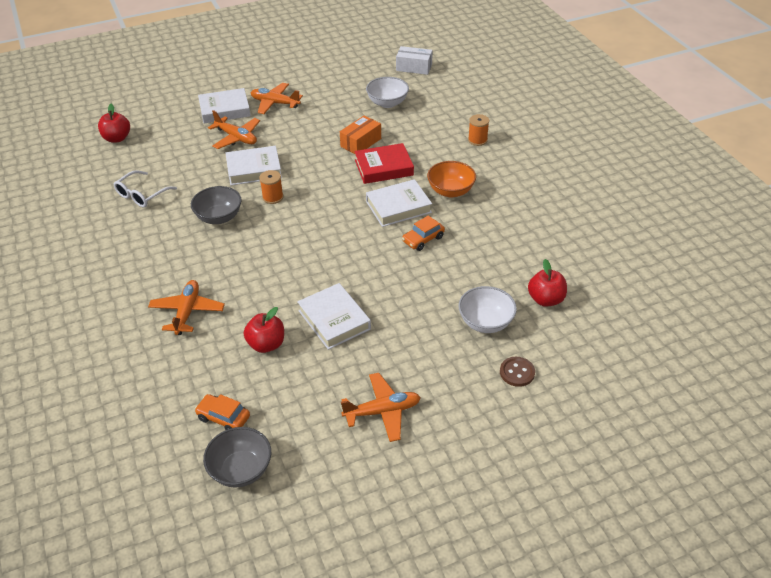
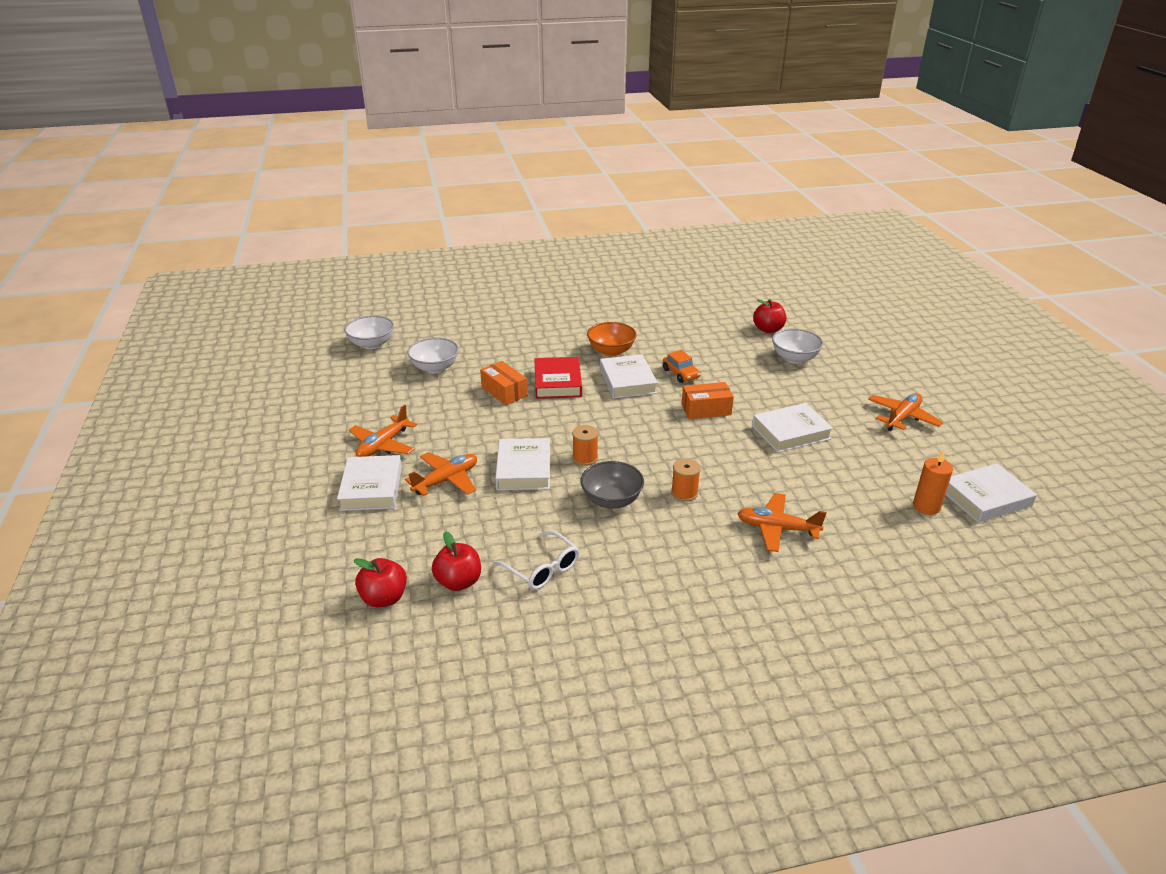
camera: 80 degrees left, 10 degrees down
(223, 417) = (926, 506): orange car -> orange candle
(241, 470) = (985, 498): grey bowl -> white book
(266, 344) = (825, 475): red apple -> red apple (458, 582)
(362, 260) = (706, 409): none -> orange box
(382, 411) = (902, 417): orange plane -> orange plane turned 45 degrees clockwise
(414, 67) = (372, 344): white box -> white bowl
(477, 140) = (533, 327): orange spool -> orange spool (684, 493)
(517, 372) = (851, 353): brown button -> none

